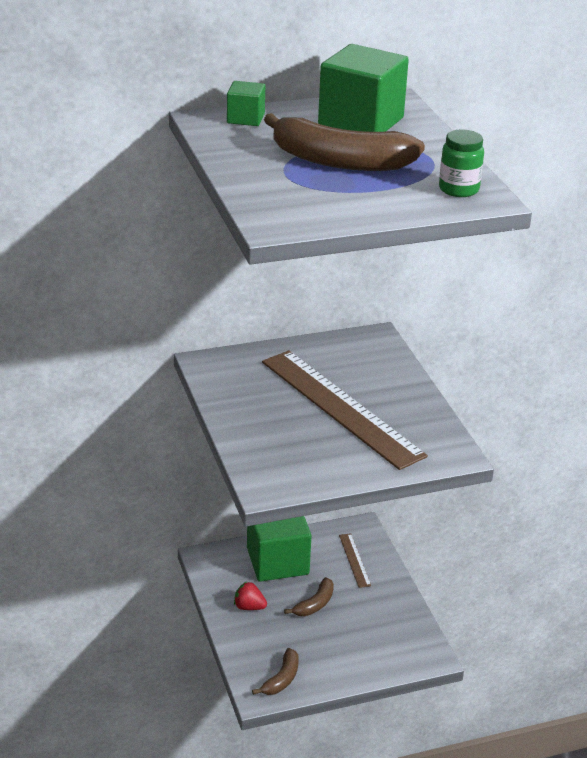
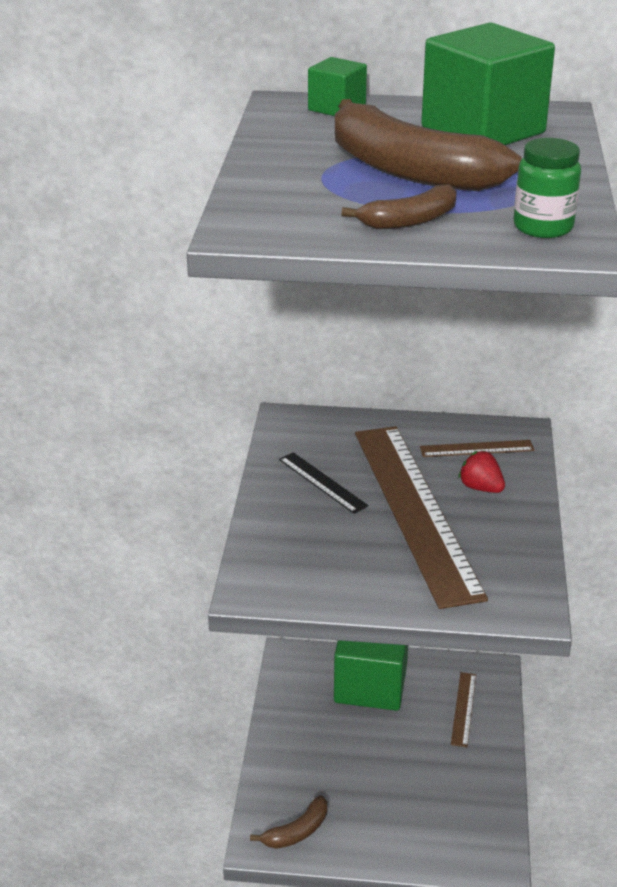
camera: 25 degrees right, 0 degrees up
(249, 607) = (307, 730): red strawberry -> red strawberry (481, 488)
(262, 403) = (322, 482): none -> black ruler
(315, 604) = (386, 750): brown banana -> brown banana (409, 221)
(354, 354) = (476, 448): none -> brown ruler

